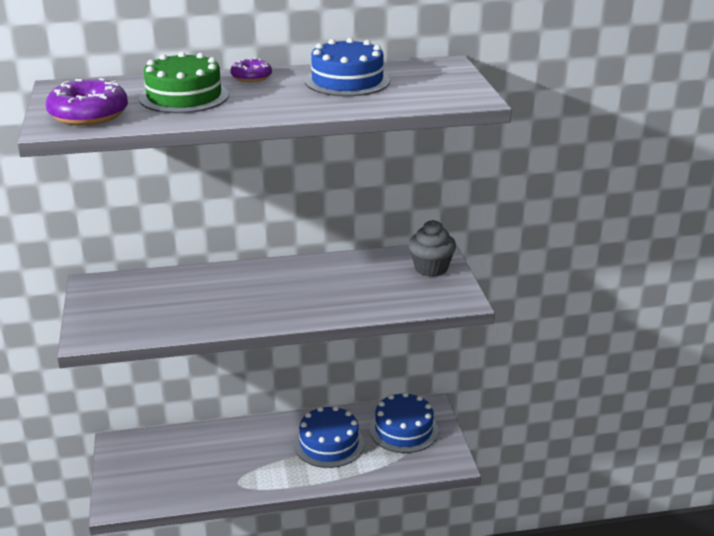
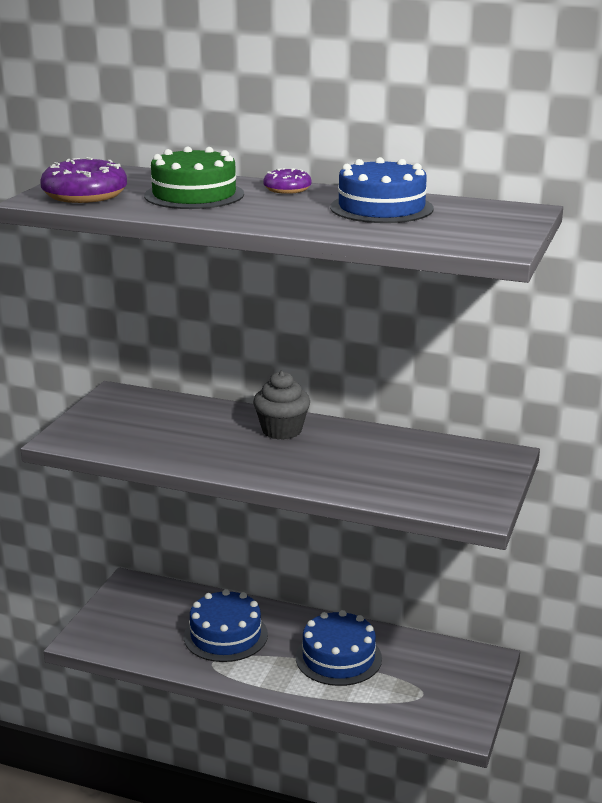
camera: 30 degrees right, 5 degrees down
(403, 430) = (435, 672): blue cake -> blue cake (225, 635)
(431, 268) = (478, 469): grey cupcake -> grey cupcake (282, 430)

